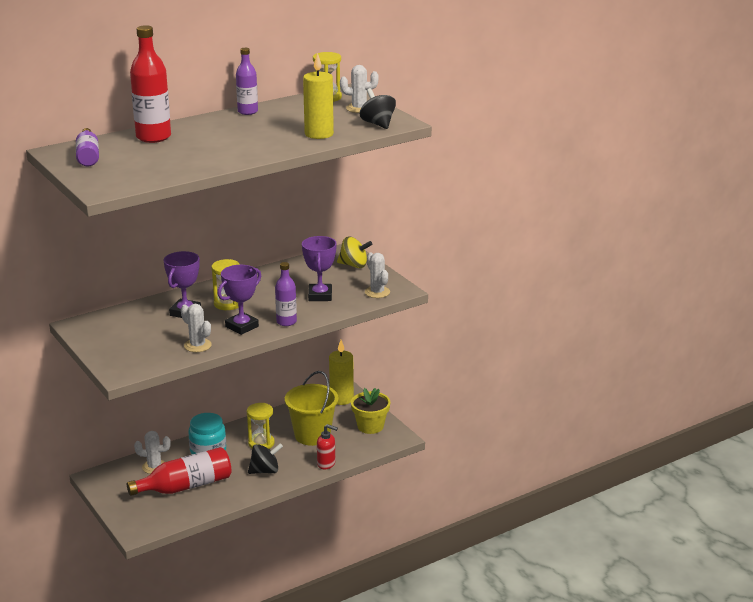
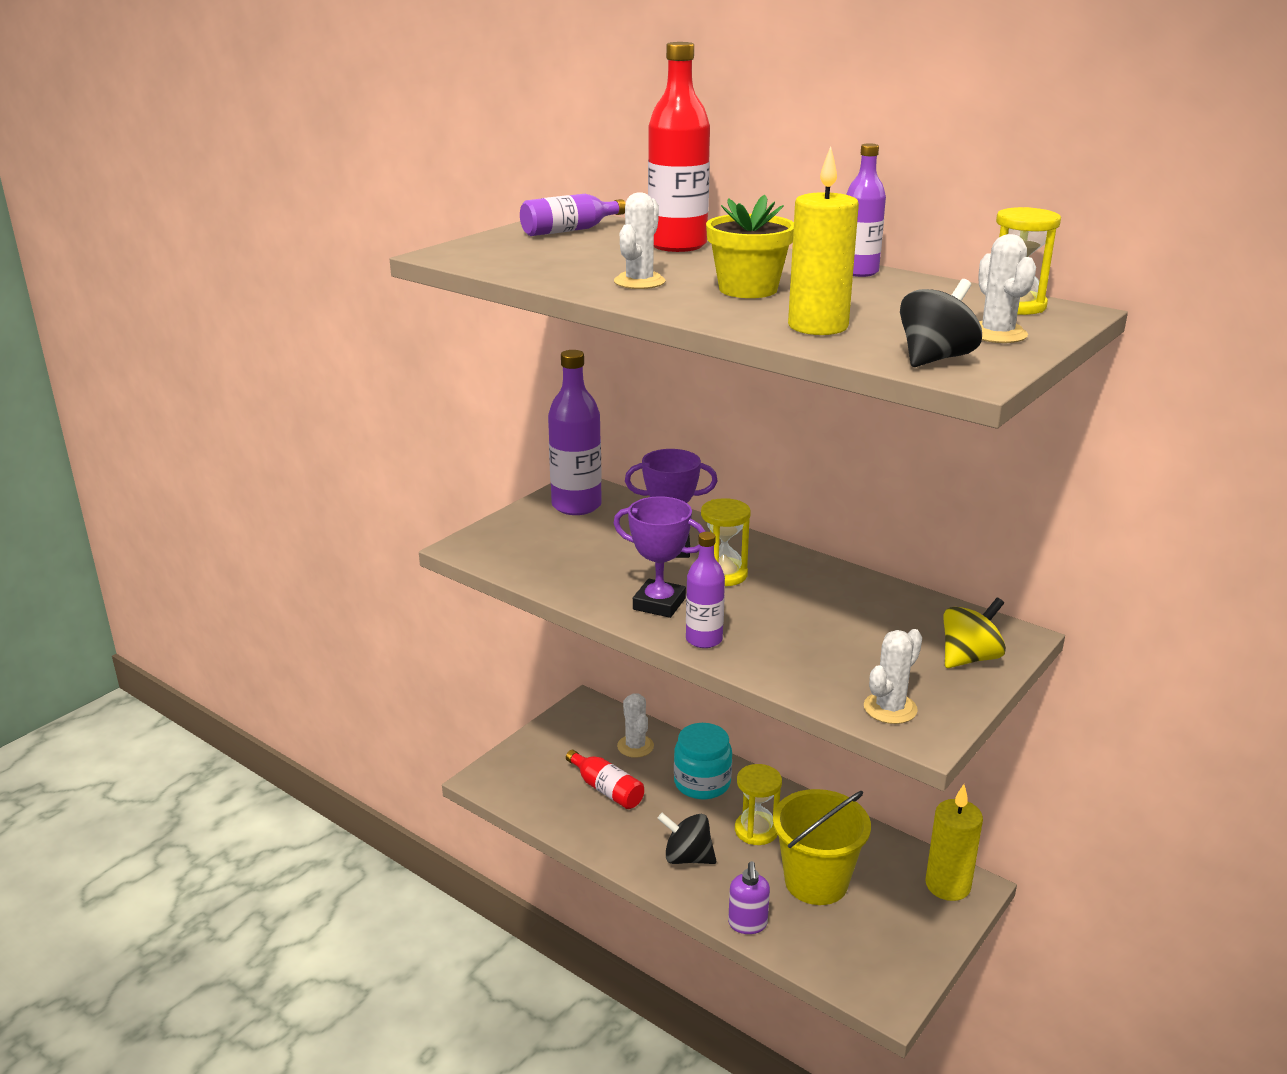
camera: 70 degrees right, 0 degrees up
(102, 330) = (576, 505): none -> purple bottle
(186, 486) = (606, 790): red bottle -> red bottle, size x0.61
(197, 345) = (576, 582): white cactus -> white cactus (639, 282)
(265, 471) = (687, 857): black spinning top -> black spinning top turned 150 degrees clockwise
(320, 296) = (822, 650): purple trophy -> none
(326, 464) = (747, 924): red soap dispenser -> purple soap dispenser
(354, 265) = (969, 658): yellow spinning top -> yellow spinning top turned 120 degrees counterclockwise
(370, 426) = (894, 949): yellow flower pot -> yellow flower pot (748, 289)

